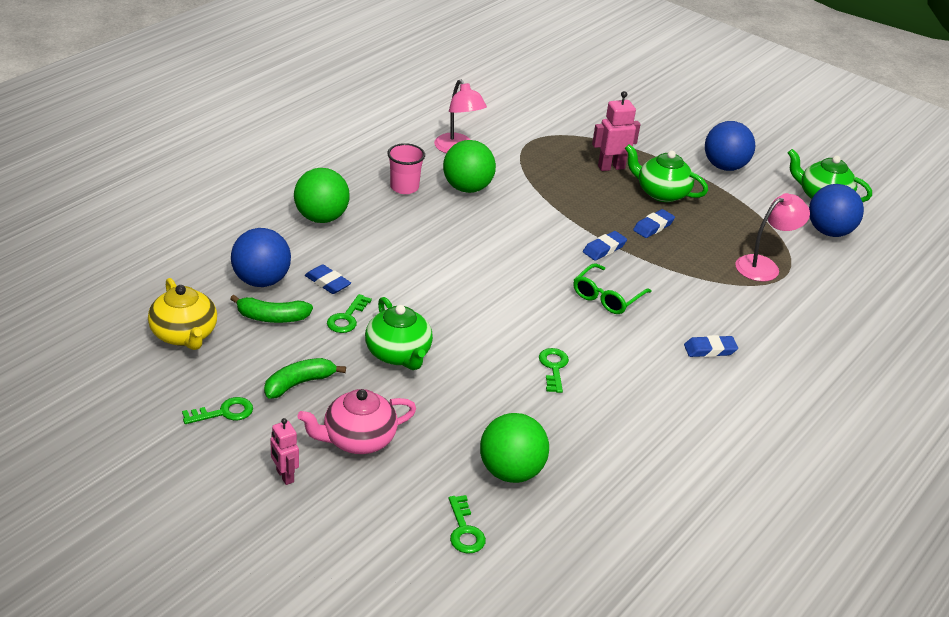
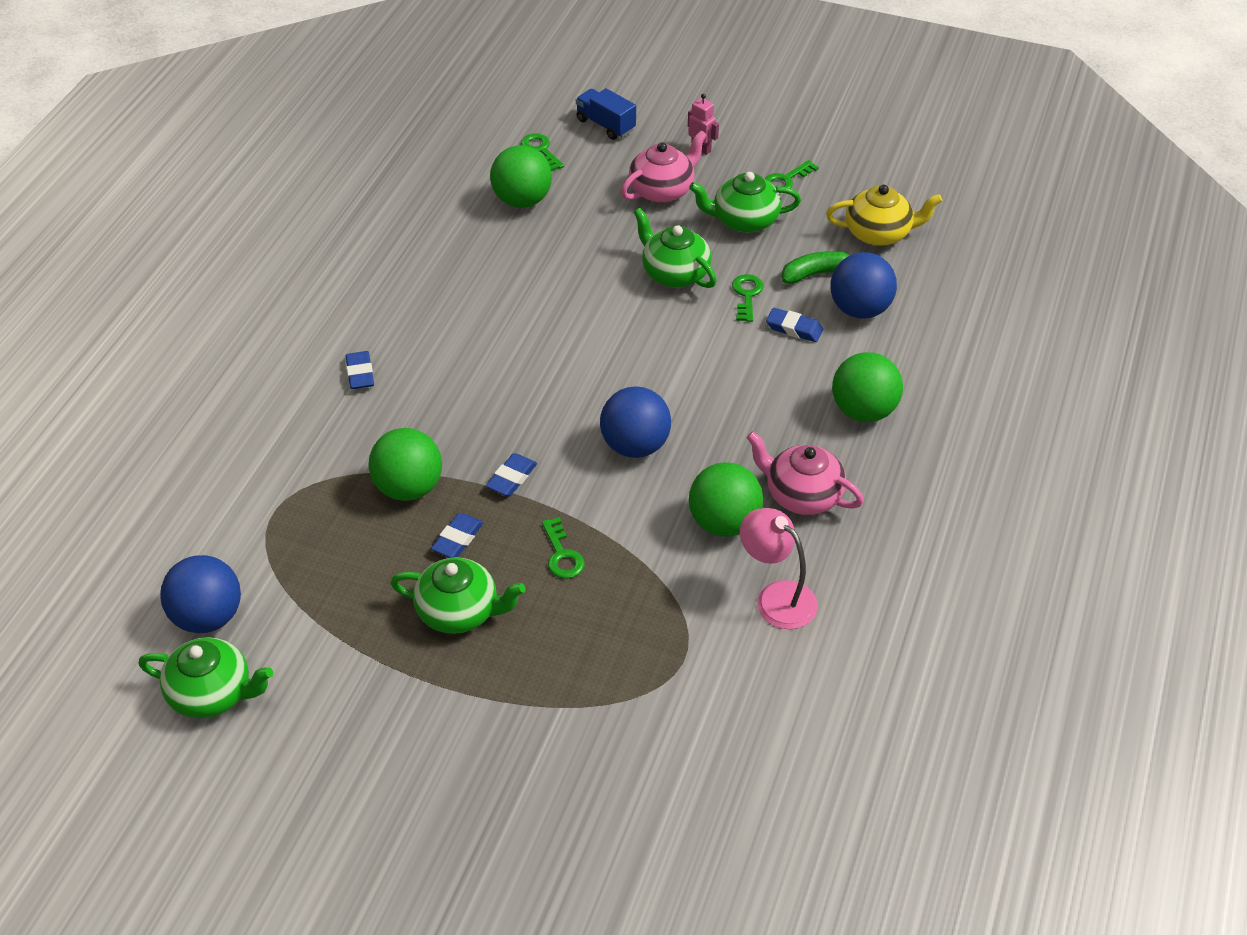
camera: 165 degrees right, 10 degrees up
(184, 335) = (879, 233): yellow teapot -> yellow teapot turned 135 degrees clockwise
(299, 383) = (744, 220): green banana -> green teapot
(372, 543) = (605, 125): none -> blue truck
(404, 187) = (802, 495): pink cup -> pink teapot
(553, 368) = (519, 304): green key -> green key (562, 554)
(607, 297) = (488, 407): green glasses -> none
(611, 167) = (545, 642): pink robot -> none
(682, 263) = (408, 488): none -> green ball
(710, 350) = (360, 373): blue eraser -> blue eraser turned 75 degrees counterclockwise
(724, 167) = (371, 711): blue ball -> blue ball (635, 446)
(764, 266) = (301, 519): pink lamp -> none

